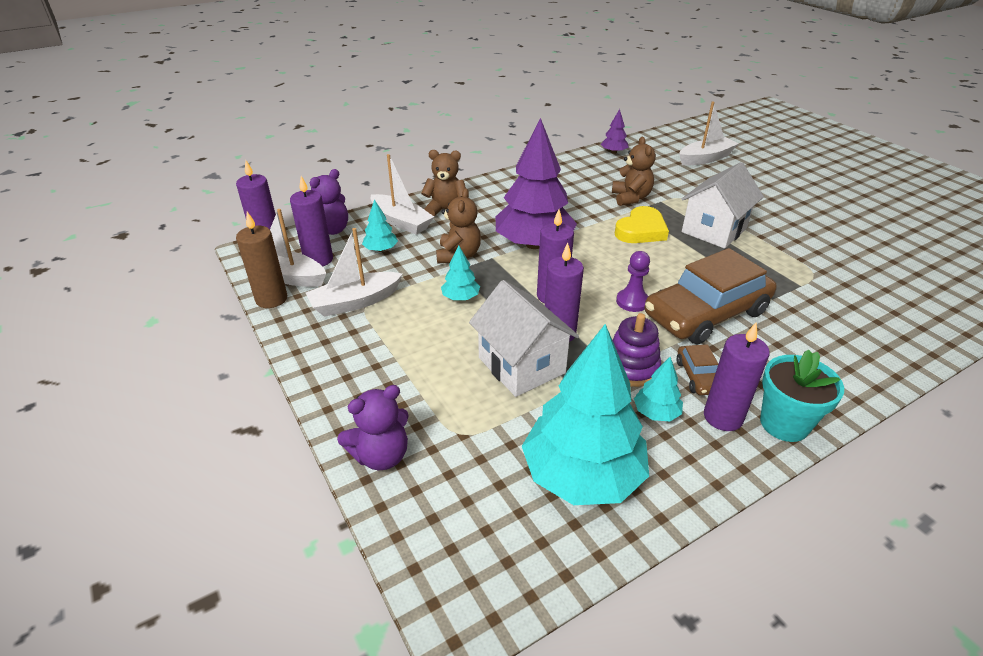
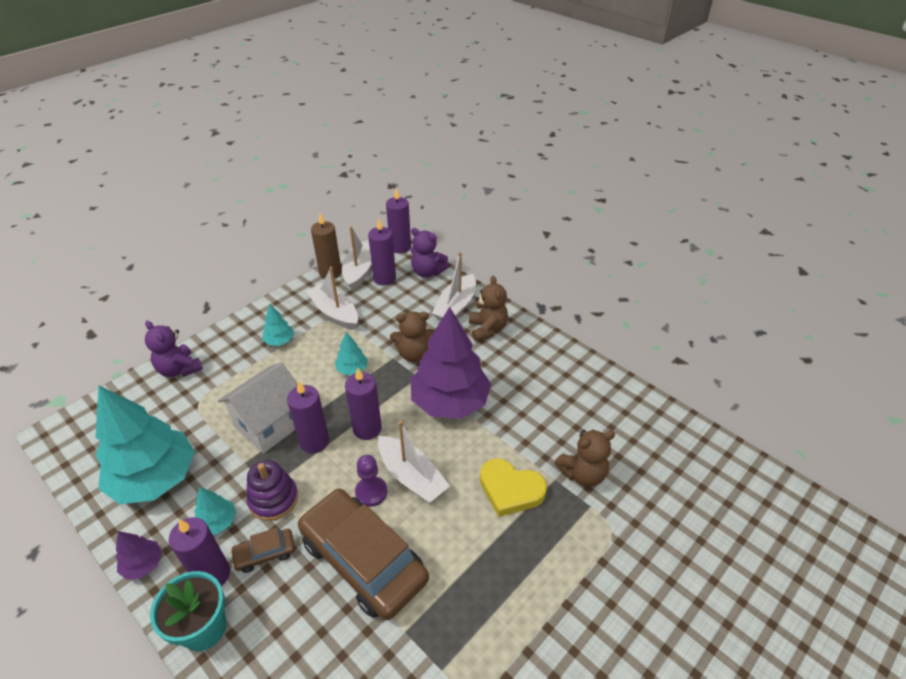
camera: 75 degrees right, 5 degrees up
(381, 250) = (408, 306): turquoise tree -> turquoise tree (279, 341)
(613, 152) = (699, 444): purple tree -> purple tree (143, 564)
(705, 158) = (750, 556): white boat -> white boat (411, 476)
(714, 230) = (540, 568): white house -> none

